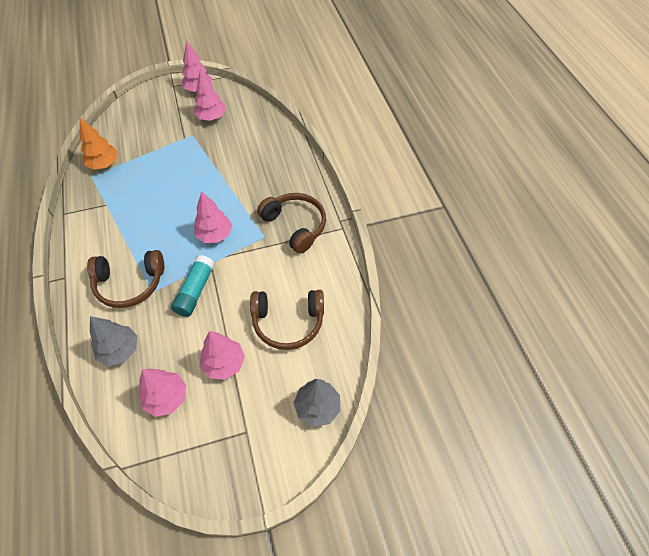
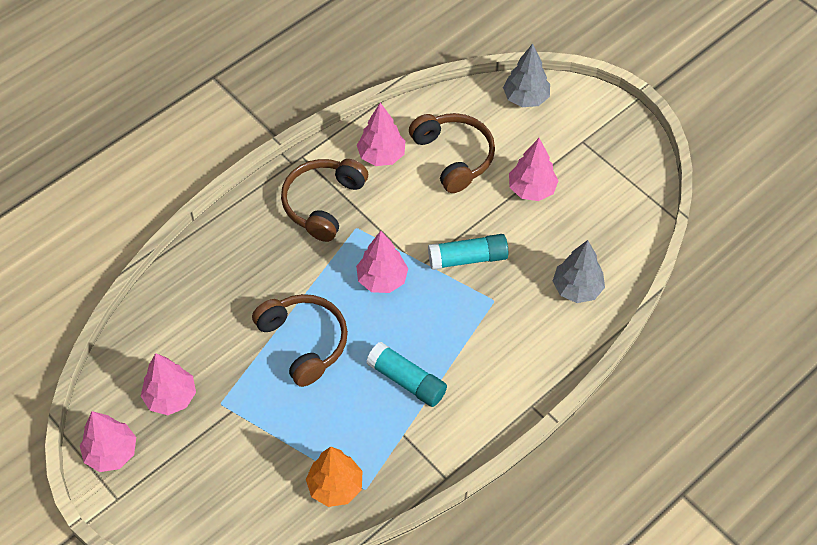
camera: 115 degrees left, 0 degrees up
(130, 284) = (498, 329): brown headphones -> brown headphones (304, 342)
(136, 219) = (407, 380): none -> turquoise glue stick
(166, 397) = (594, 219): pink tree -> pink tree (381, 155)

